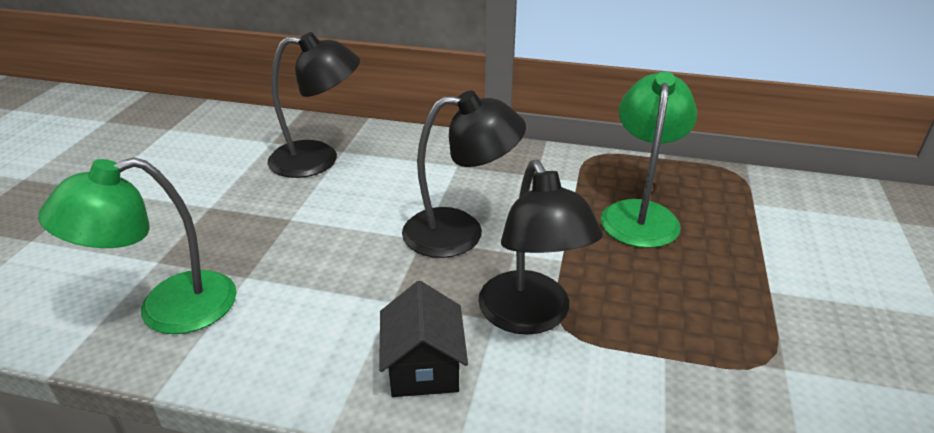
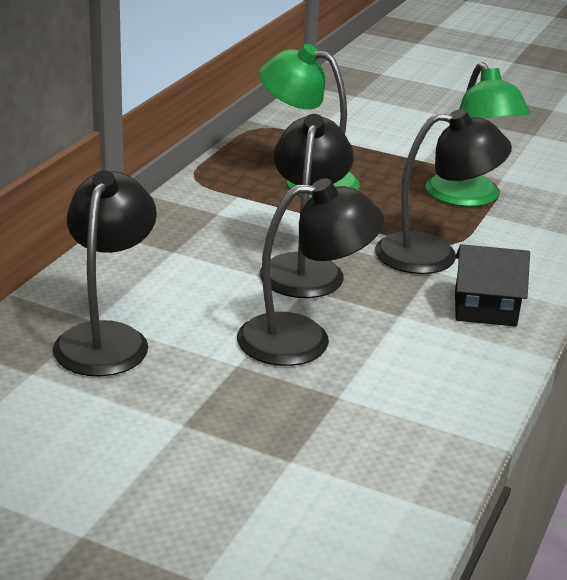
camera: 80 degrees left, 5 degrees down
(167, 309) = (382, 447): green lamp -> green lamp (469, 198)
(334, 247) = (303, 339): none -> black lamp

